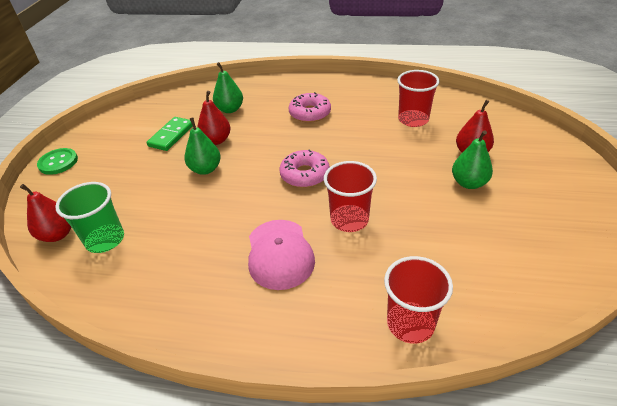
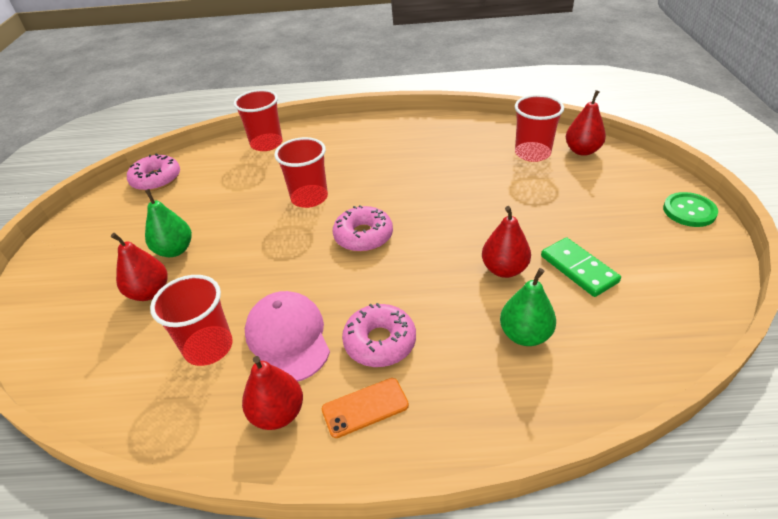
camera: 170 degrees right, 0 degrees up
(105, 240) = (532, 153): green cup -> red cup
(171, 135) = (578, 269): green domino -> green domino turned 45 degrees counterclockwise
(205, 169) = (488, 227): green pear -> none
(279, 254) = (369, 165): pink cap -> pink cap (288, 338)
(324, 92) = (365, 407): none -> orange phone
(367, 93) = (278, 413): none -> red pear
(545, 278) = (156, 179): none -> pink donut

